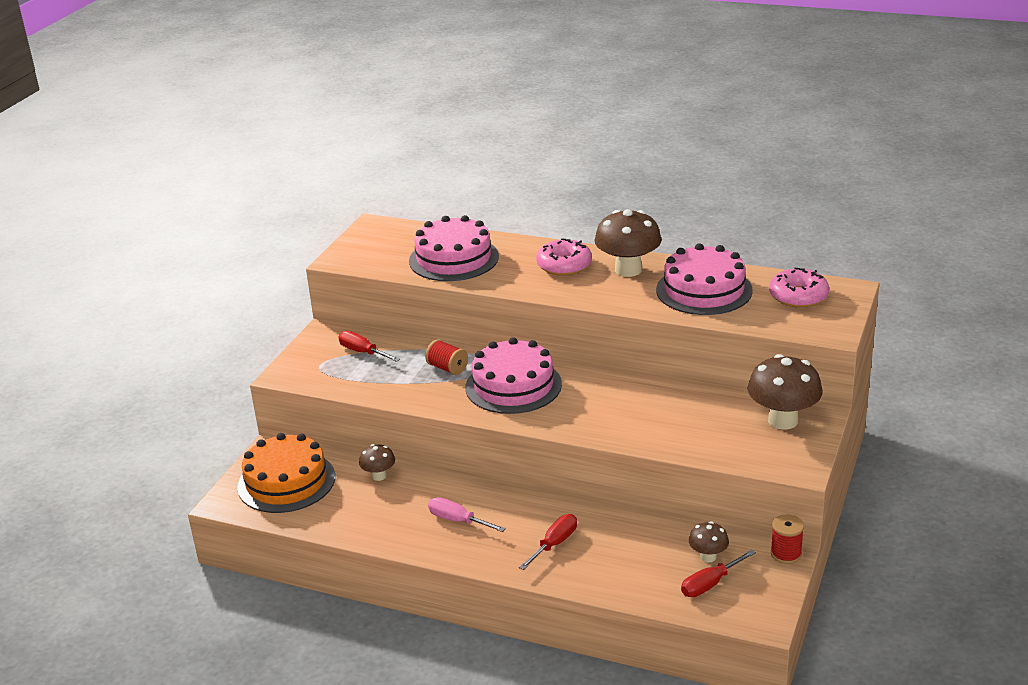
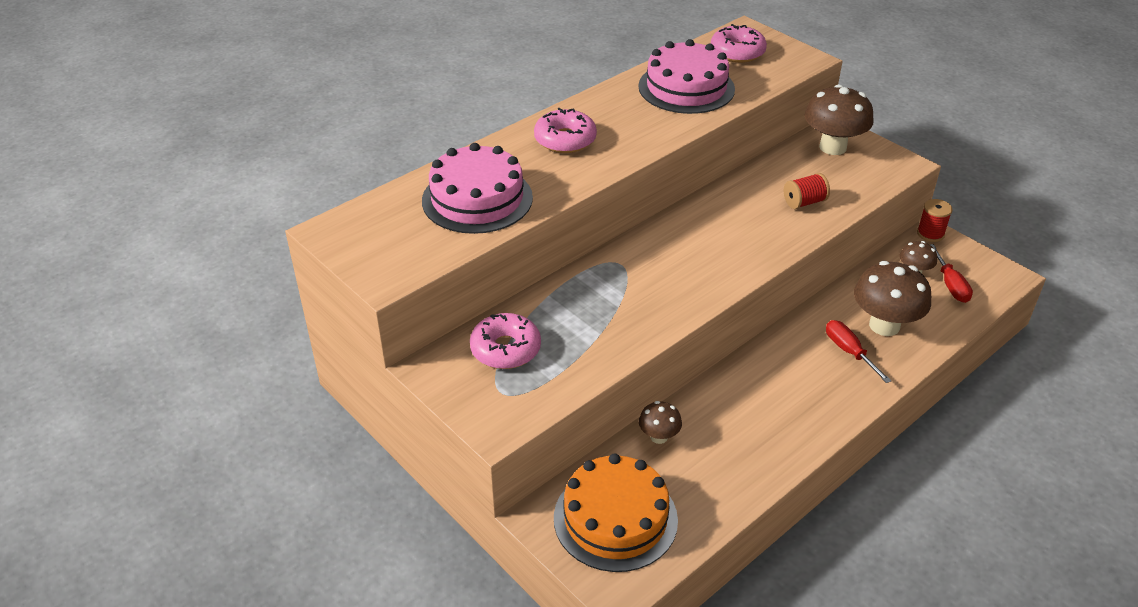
camera: 65 degrees left, 10 degrees up
(363, 352) = (505, 349): red screwdriver -> pink donut
(447, 368) = (595, 298): red spool -> red spool (804, 202)
(458, 520) = (775, 403): pink screwdriver -> none
(513, 386) = (665, 266): pink cake -> none
(628, 270) = (611, 110): brown mushroom -> brown mushroom (884, 325)

